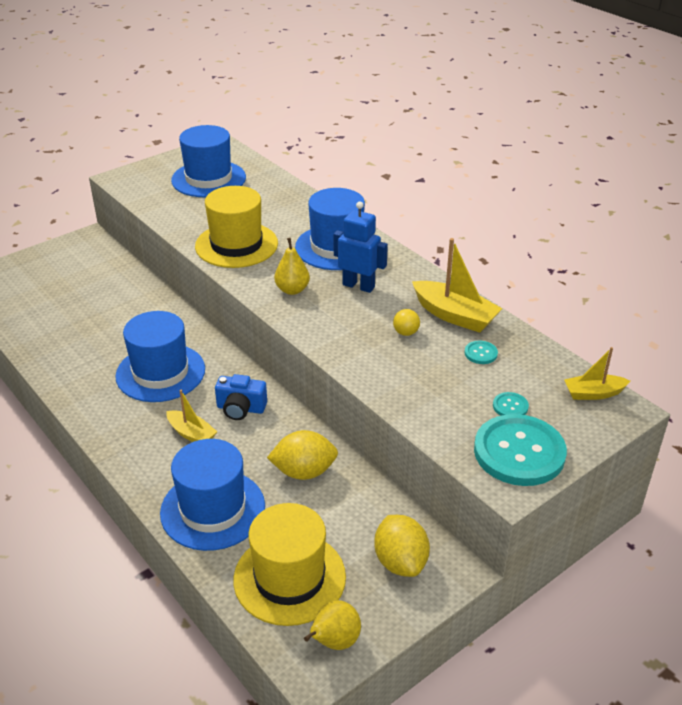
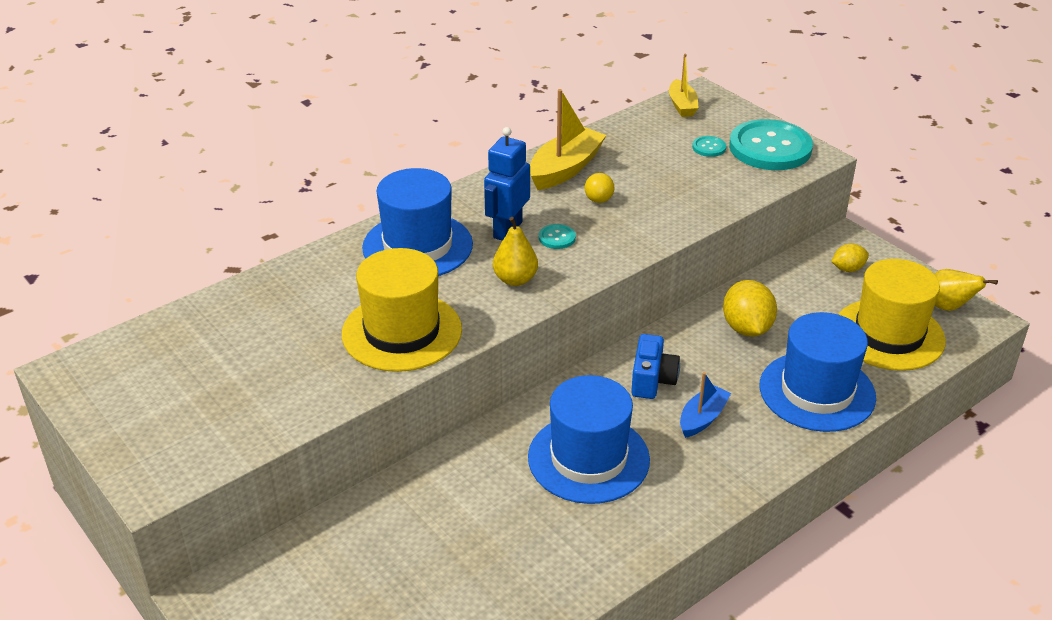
camera: 90 degrees left, 0 degrees up
(191, 434) = (702, 418): yellow boat -> blue boat
(208, 179) = (191, 373): blue hat -> none
(400, 562) = (848, 269): yellow lemon -> yellow lemon, size x0.58
(480, 353) = (630, 157): turquoise button -> turquoise button (557, 238)

